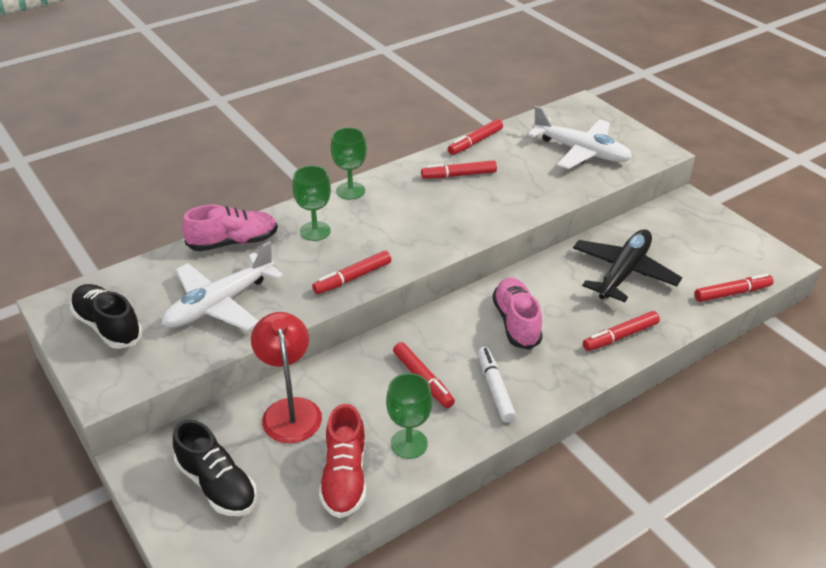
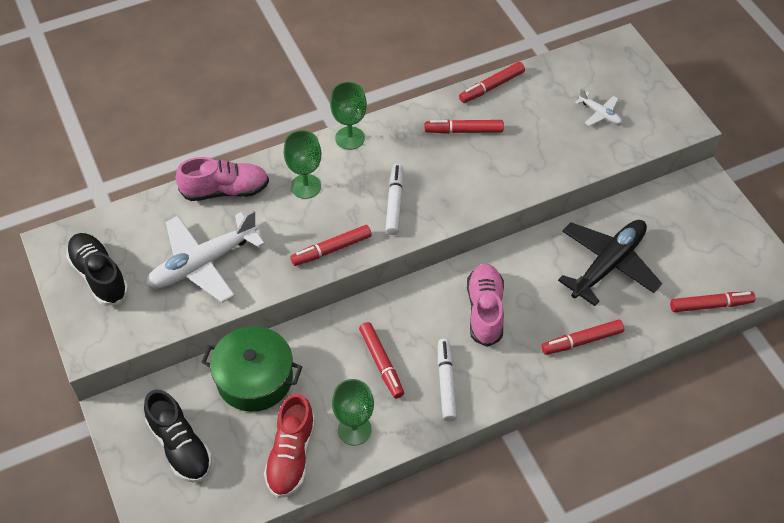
camera: 10 degrees right, 15 degrees up
(290, 410) = (254, 378): red lamp -> green pot
(407, 235) = (394, 203): none -> white marker
(581, 151) = (600, 113): white plane -> white plane, size x0.46

